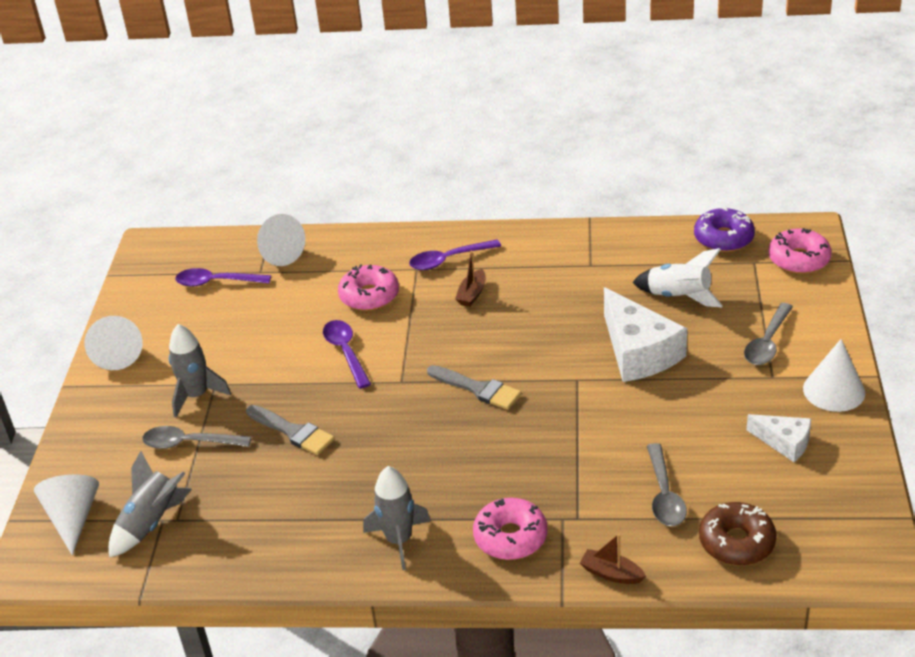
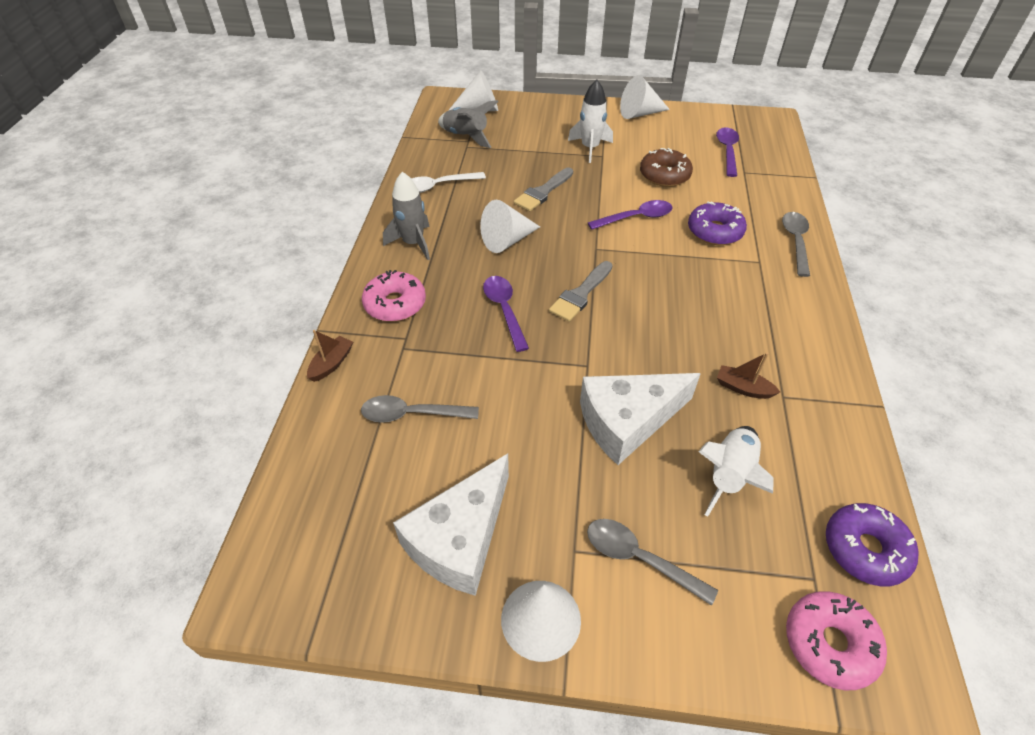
camera: 90 degrees right, 10 degrees up
(189, 443) = (539, 147): grey spoon -> grey spoon (795, 242)
(197, 395) = (590, 148): grey rocket -> white rocket
(275, 535) = (438, 186): none -> white spoon
(278, 253) = (772, 180): white cone -> white cone (507, 240)
(369, 296) = (714, 231): pink donut -> purple donut
(448, 260) = (777, 283): purple spoon -> purple spoon (504, 310)
(472, 294) = (721, 297): brown boat -> brown boat (743, 388)
(736, 542) = (332, 463): brown donut -> brown donut (664, 175)
(784, 442) = (460, 538): white cheese -> white cheese, size x1.81

